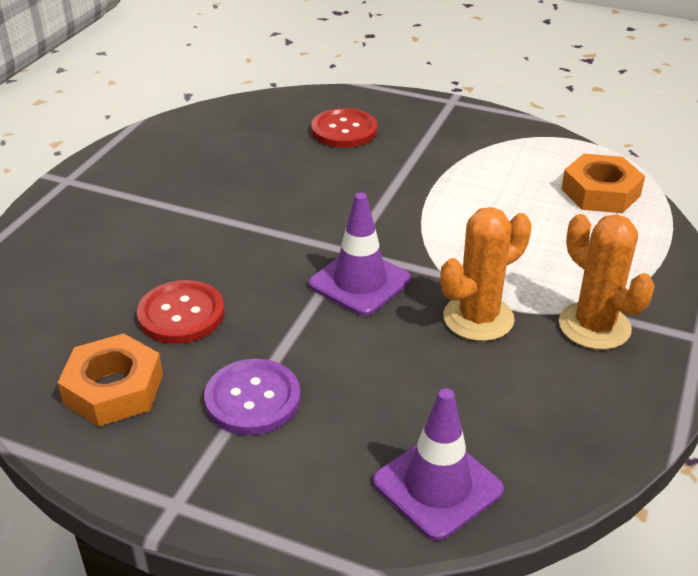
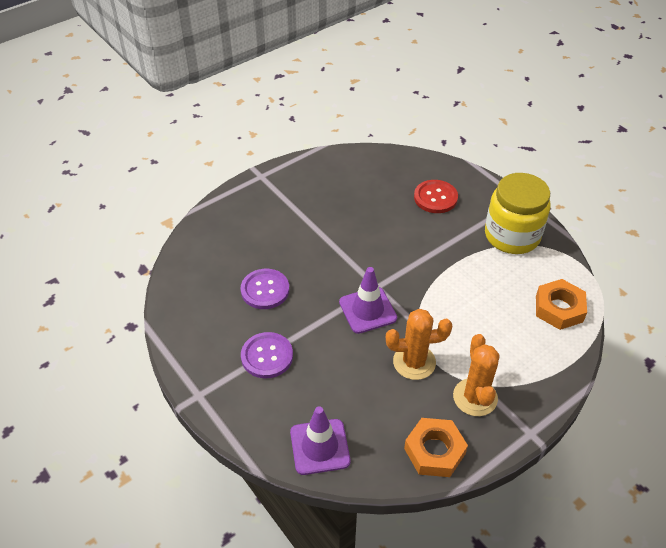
camera: 30 degrees right, 10 degrees up
(114, 389) = (208, 320): orange nut -> orange nut (434, 451)
(181, 314) = (265, 290): red button -> purple button
(475, 139) = (512, 236): none -> yellow jar

